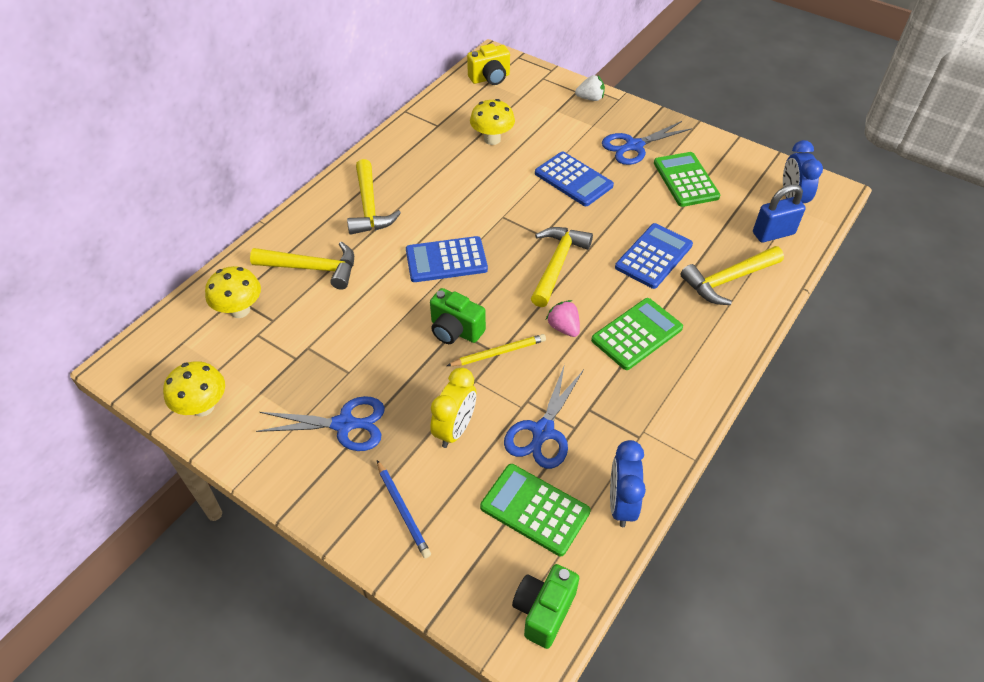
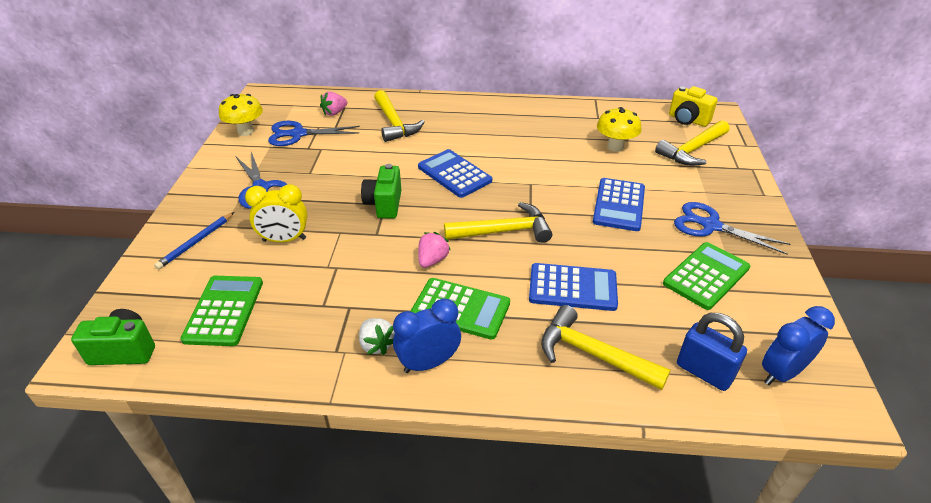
camera: 60 degrees right, 10 degrees down
(240, 310) = (334, 113): yellow mushroom -> pink strawberry
(369, 207) = (475, 122): yellow hammer -> yellow hammer (692, 150)
(498, 353) = (377, 234): yellow pencil -> none
(542, 432) = (307, 287): blue scissors -> blue scissors (297, 134)
(590, 98) = (740, 178): white strawberry -> white strawberry (376, 345)
(621, 504) = (252, 364): blue clock -> blue clock (428, 363)

